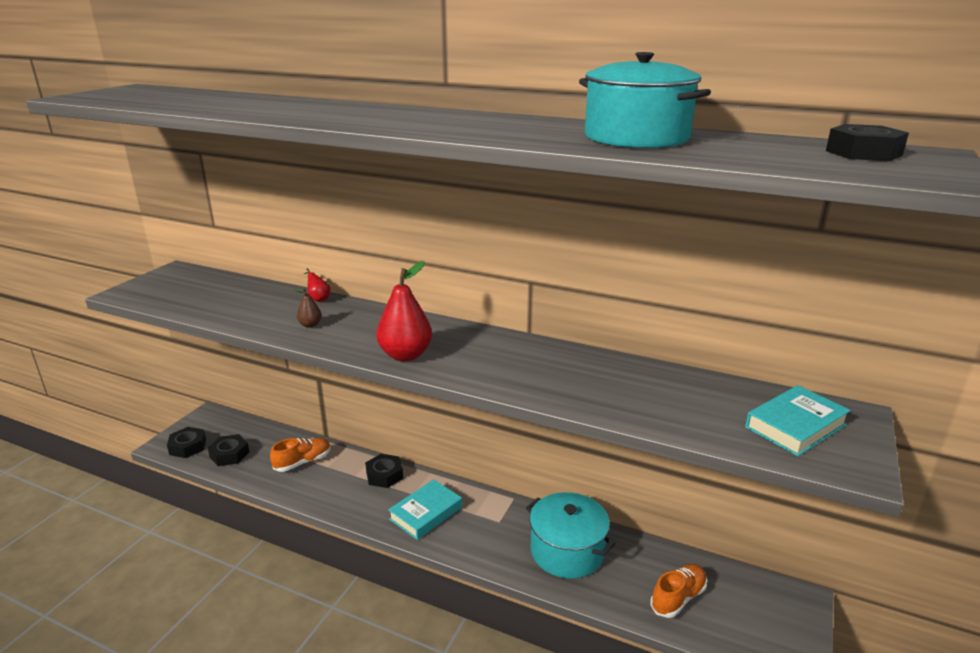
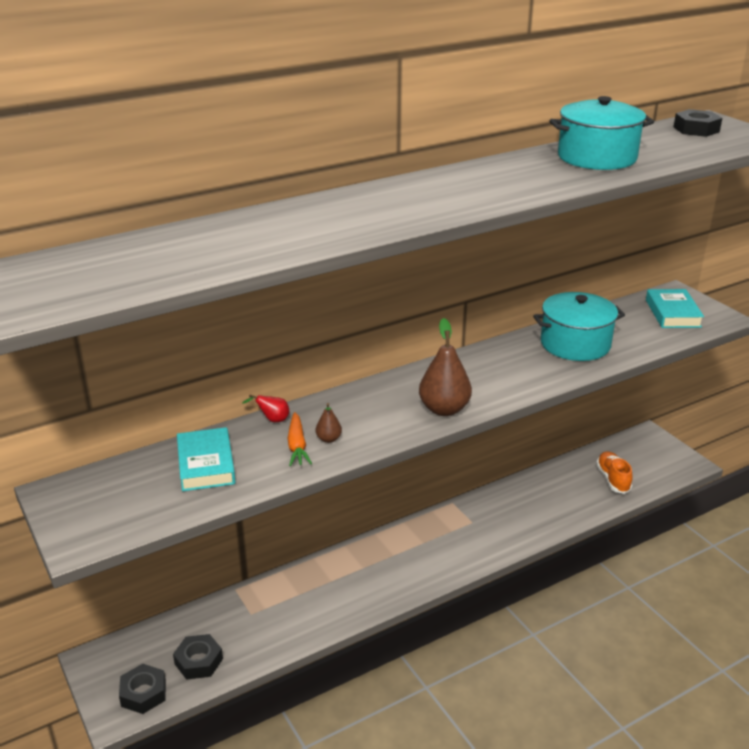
camera: 55 degrees left, 5 degrees up
(290, 317) = (297, 445): none -> orange carrot
(303, 462) = (273, 609): orange shoe -> none
(384, 475) = (350, 562): black nut -> none
(405, 355) = (444, 409): red pear -> brown pear
(426, 513) = (426, 557): turquoise book -> turquoise book (206, 464)
(567, 551) = (532, 504): turquoise pot -> turquoise pot (575, 344)

